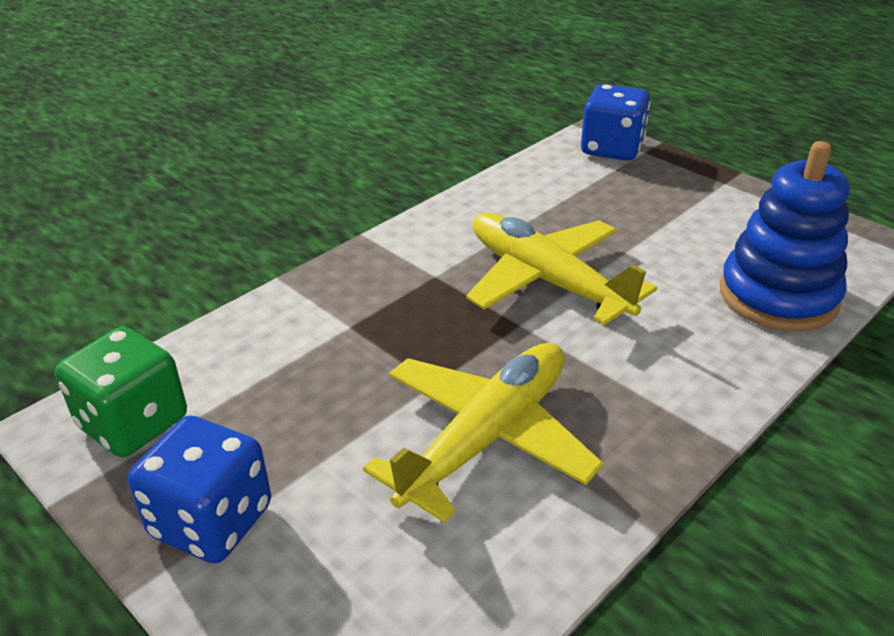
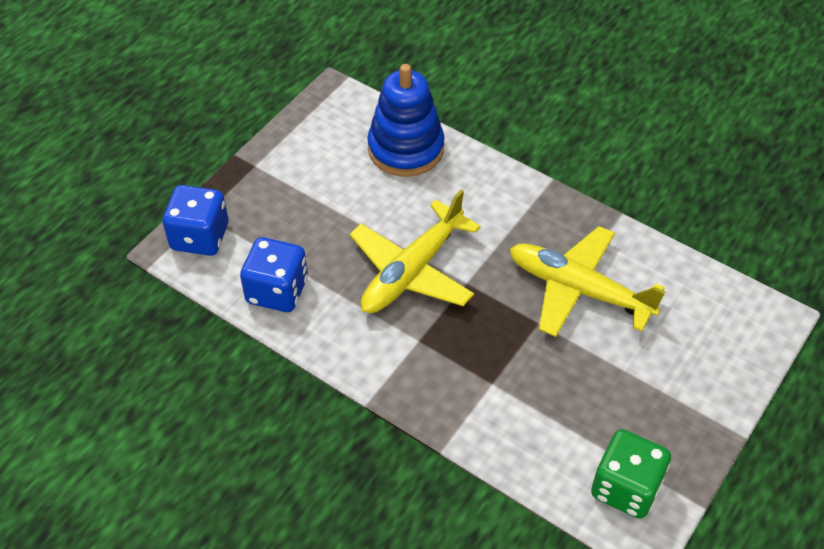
camera: 100 degrees left, 15 degrees up
(211, 521) = (685, 412): blue dice -> blue dice (277, 291)

